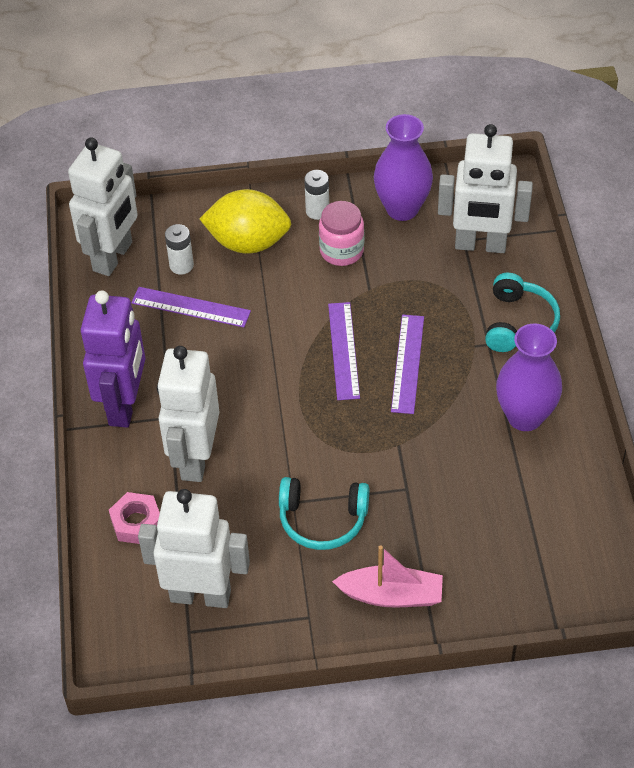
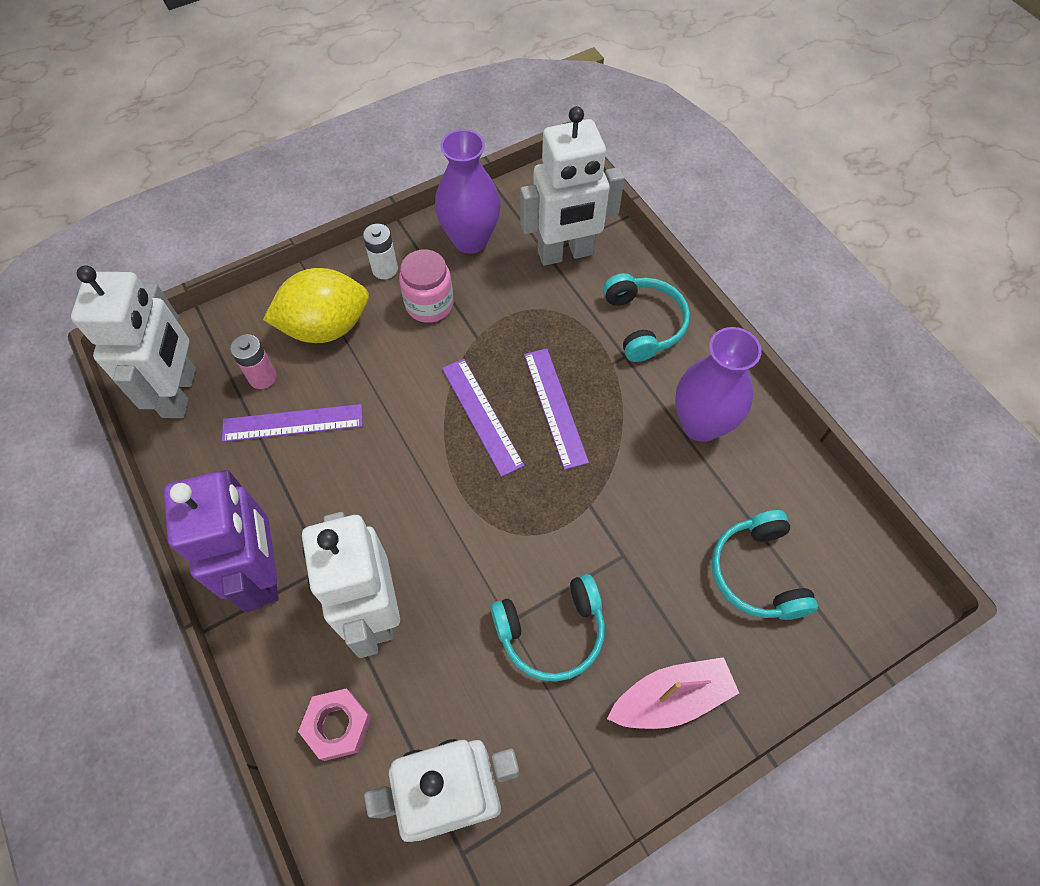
camera: 25 degrees left, 10 degrees up
(181, 265) = (262, 377): white battery -> pink battery
(509, 538) = (757, 573): none -> turquoise headphones

